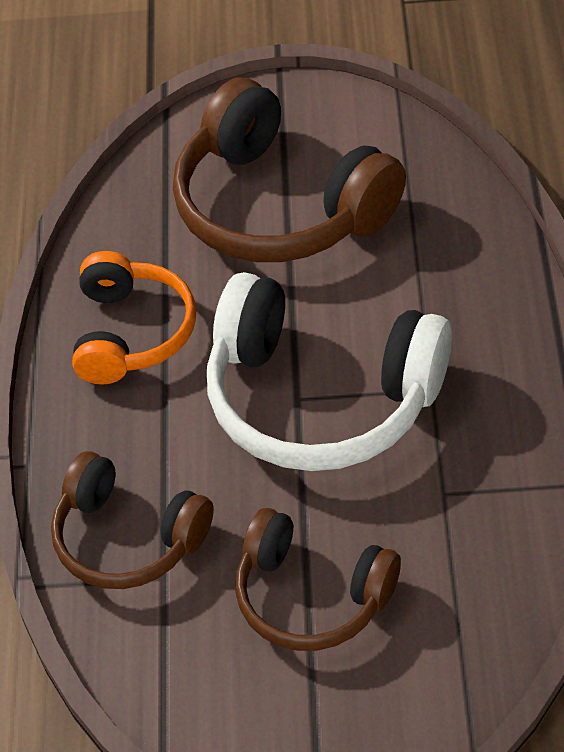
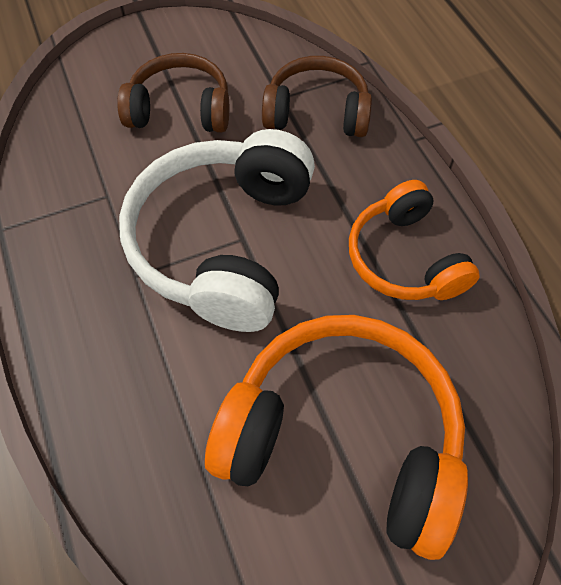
camera: 155 degrees right, 10 degrees up
(279, 207) = (342, 437): brown headphones -> orange headphones
(320, 399) = (223, 242): white headphones -> white headphones turned 75 degrees counterclockwise

